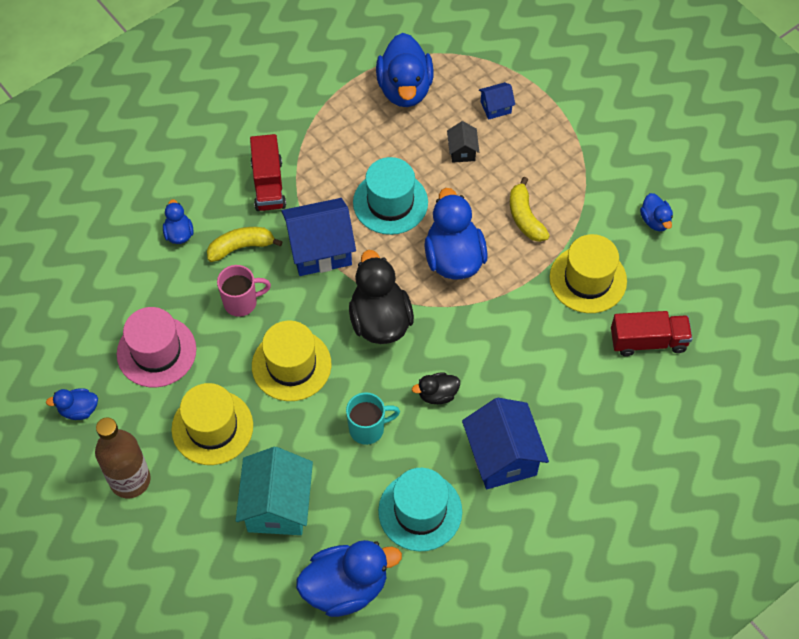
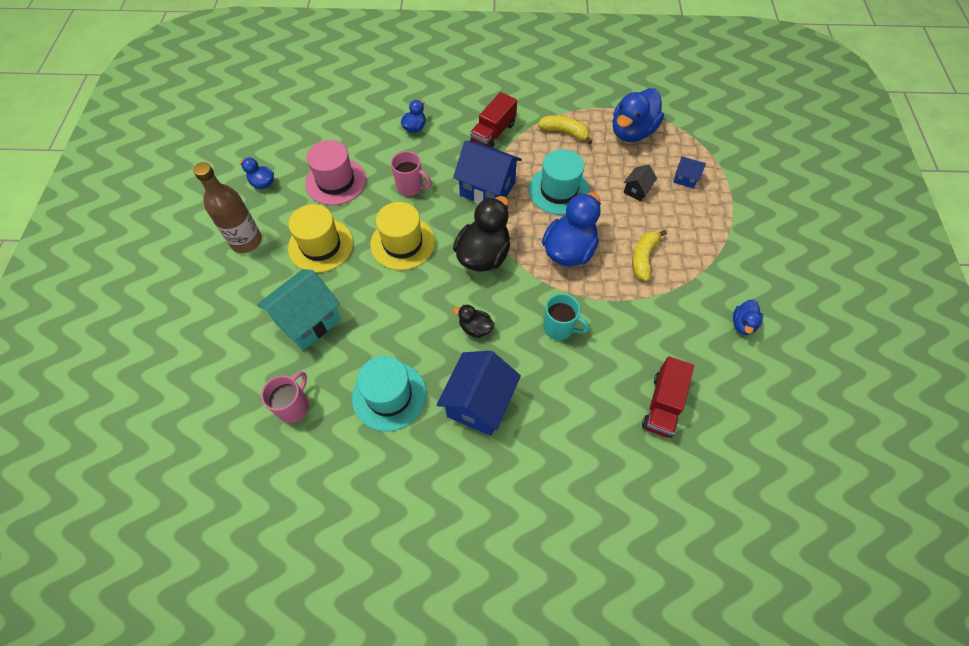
camera: 40 degrees right, 0 degrees up
(241, 247) = (442, 157): yellow banana -> yellow banana (564, 132)
(346, 587) = (294, 406): blue duck -> pink mug
(368, 428) = (409, 316): turquoise mug -> turquoise mug (559, 328)
(588, 279) = (653, 329): yellow hat -> none
(648, 341) = (662, 404): red truck -> red truck turned 75 degrees clockwise

